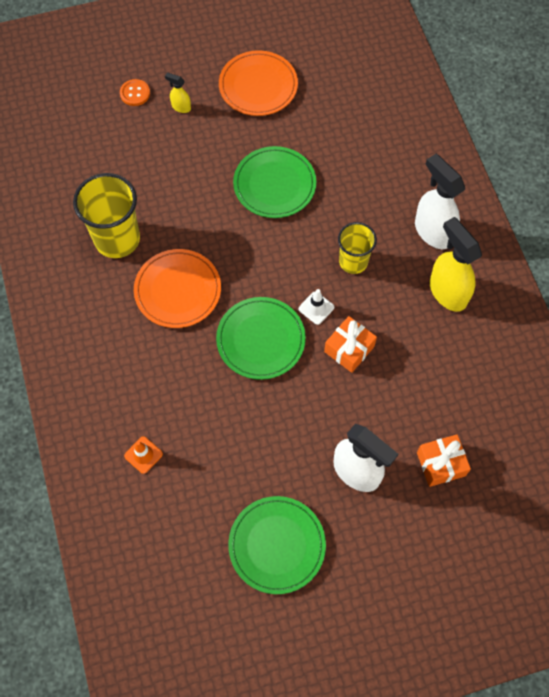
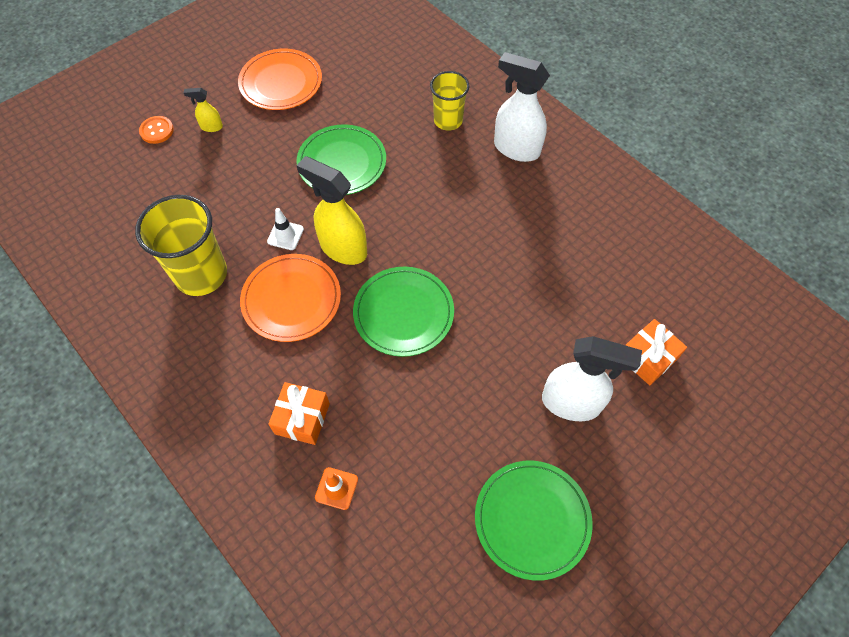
camera: 25 degrees left, 5 degrees down
(316, 308) = (443, 260): white traffic cone -> white traffic cone (285, 235)
(349, 349) = (497, 286): orange gift -> orange gift (302, 418)
(353, 261) = (456, 203): yellow cup -> yellow cup (448, 120)
(447, 292) = (560, 196): yellow spray bottle -> yellow spray bottle (343, 248)

